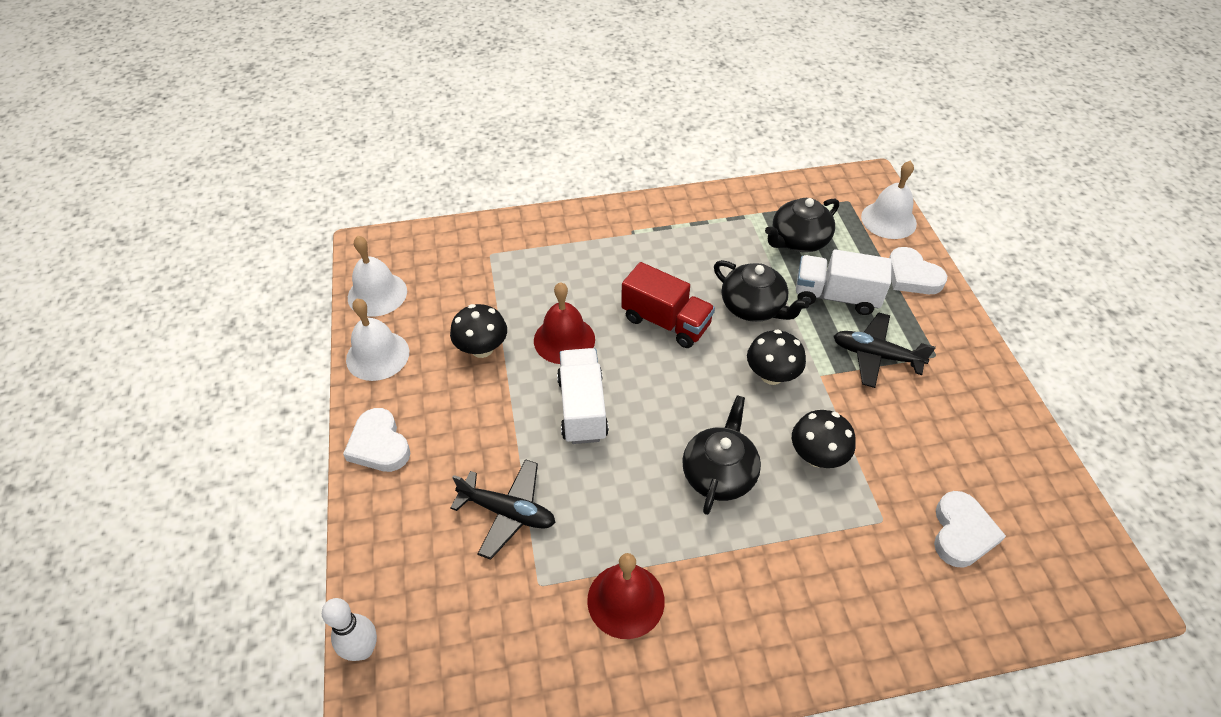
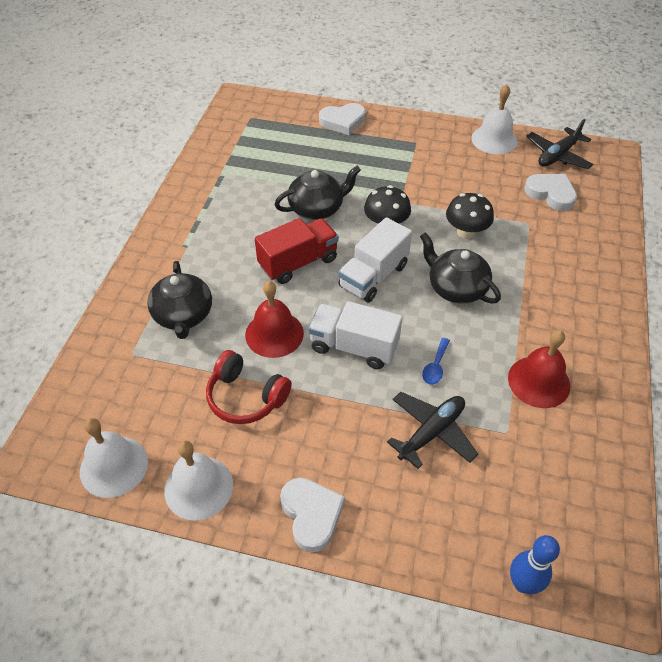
camera: 65 degrees left, 0 degrees up
(363, 649) = (523, 583): white bowling pin -> blue bowling pin
(379, 445) = (311, 515): white heart -> white heart turned 105 degrees counterclockwise
(482, 349) = (246, 397): black mushroom -> red headphones
(594, 489) = (435, 366): none -> blue spoon
(798, 240) = (269, 158): black teapot -> black teapot (183, 315)
(836, 296) = (336, 163): white truck -> white truck (373, 276)
(875, 355) = (399, 168): black plane -> black plane (557, 155)
(888, 220) = (284, 108): white bell -> white bell (494, 139)

